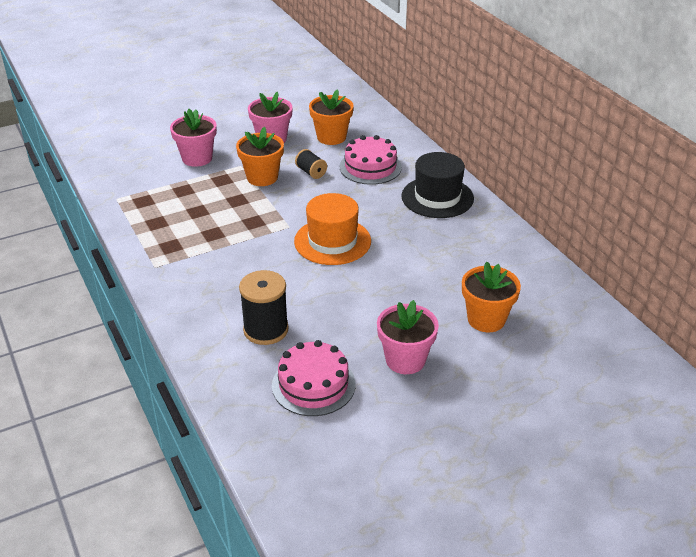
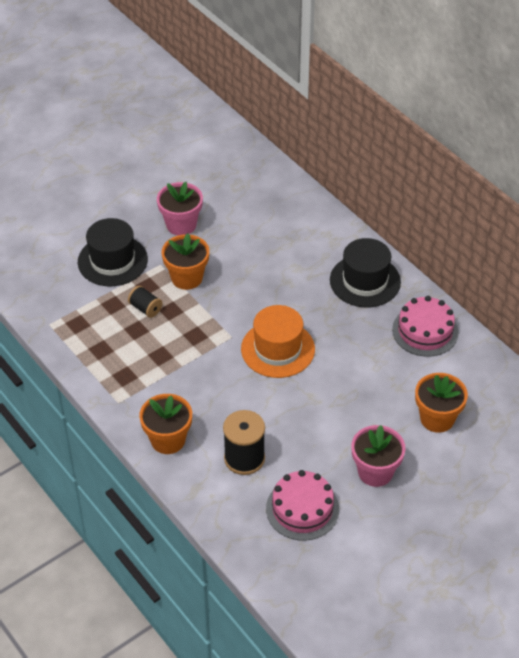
camera: 10 degrees left, 10 degrees up
(197, 158) = (112, 261): pink flower pot -> black hat
(311, 172) = (234, 265): black spool -> black spool (145, 308)
(331, 137) = (241, 214): orange flower pot -> orange flower pot (168, 440)
(370, 167) = (291, 250): pink cake -> pink cake (425, 331)

